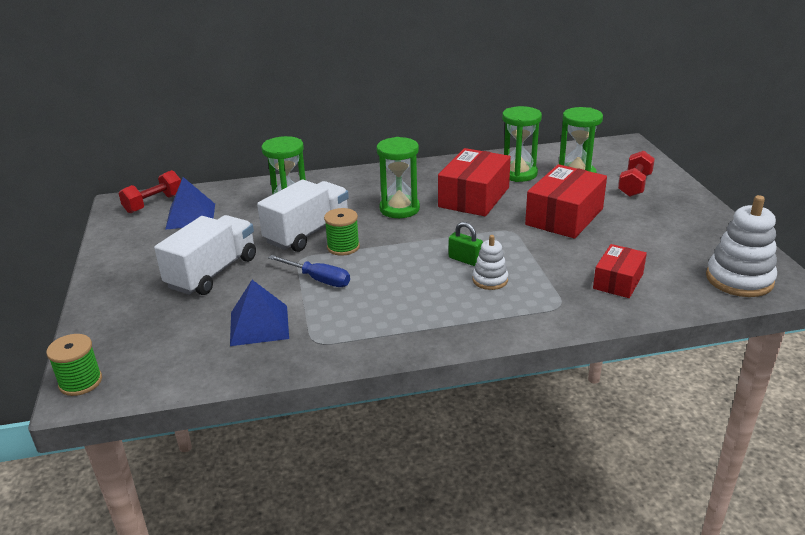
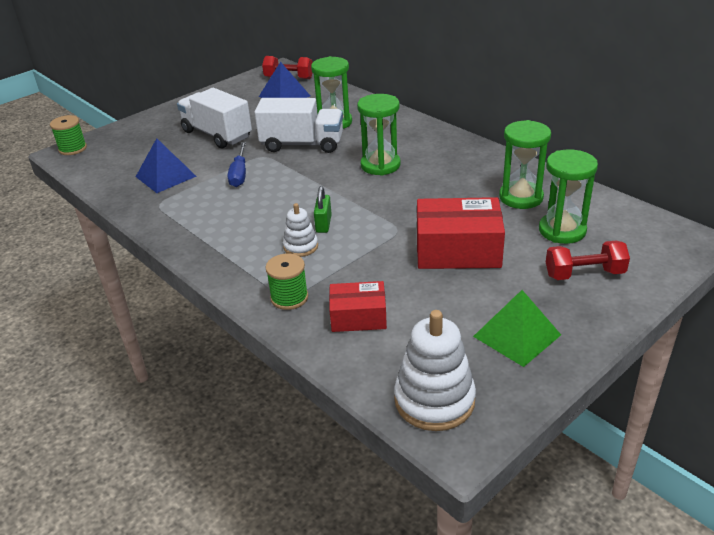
camera: 60 degrees right, 5 degrees up
(212, 272) = (217, 134): white truck -> white truck turned 135 degrees counterclockwise
(343, 247) = (294, 165): green spool -> green spool (289, 297)
(474, 197) = (442, 191): red box -> none
(685, 228) = (516, 335): none -> green pyramid

